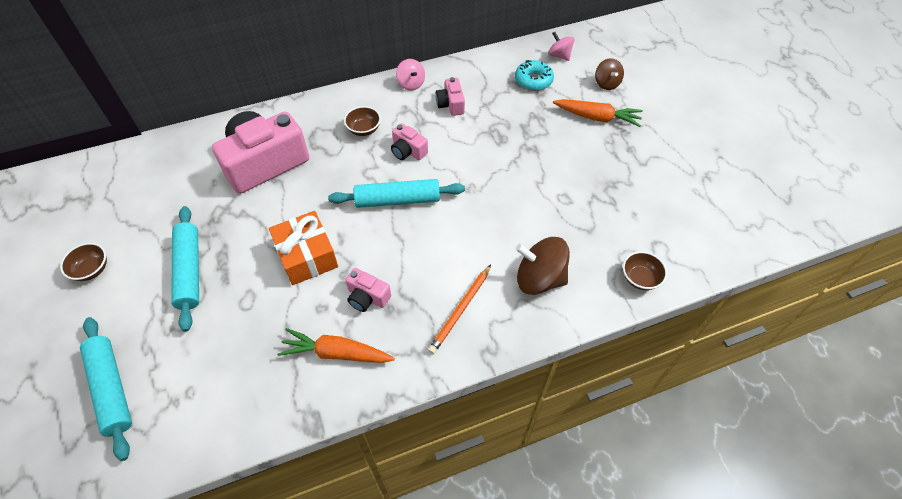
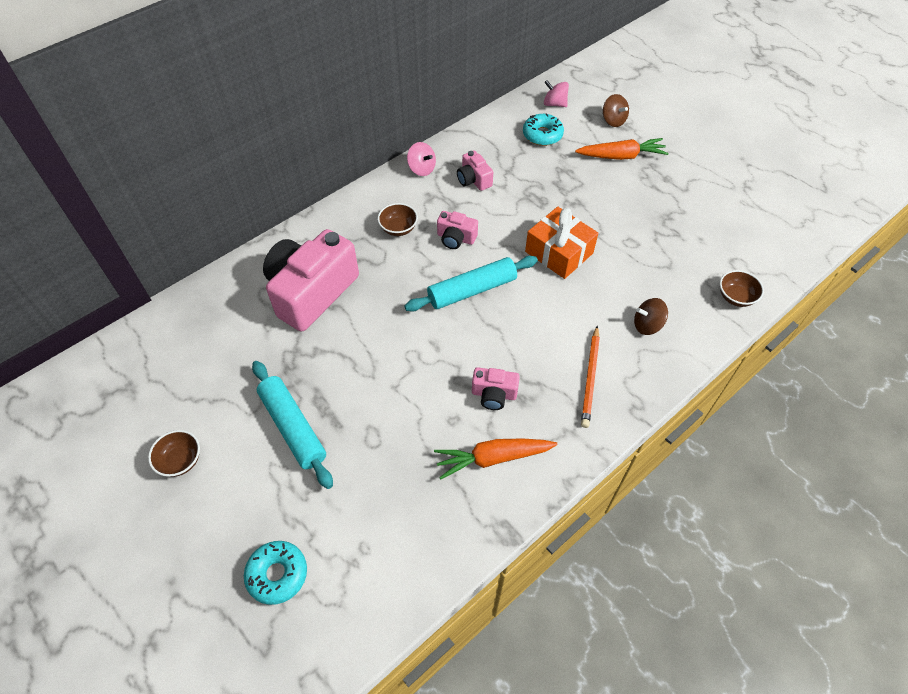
camera: 20 degrees left, 0 degrees up
(111, 389) = (277, 574): turquoise rolling pin -> turquoise donut
(307, 256) = (410, 373): orange gift -> orange gift (559, 252)
(539, 278) = (647, 325): brown spinning top -> brown spinning top, size x0.59

